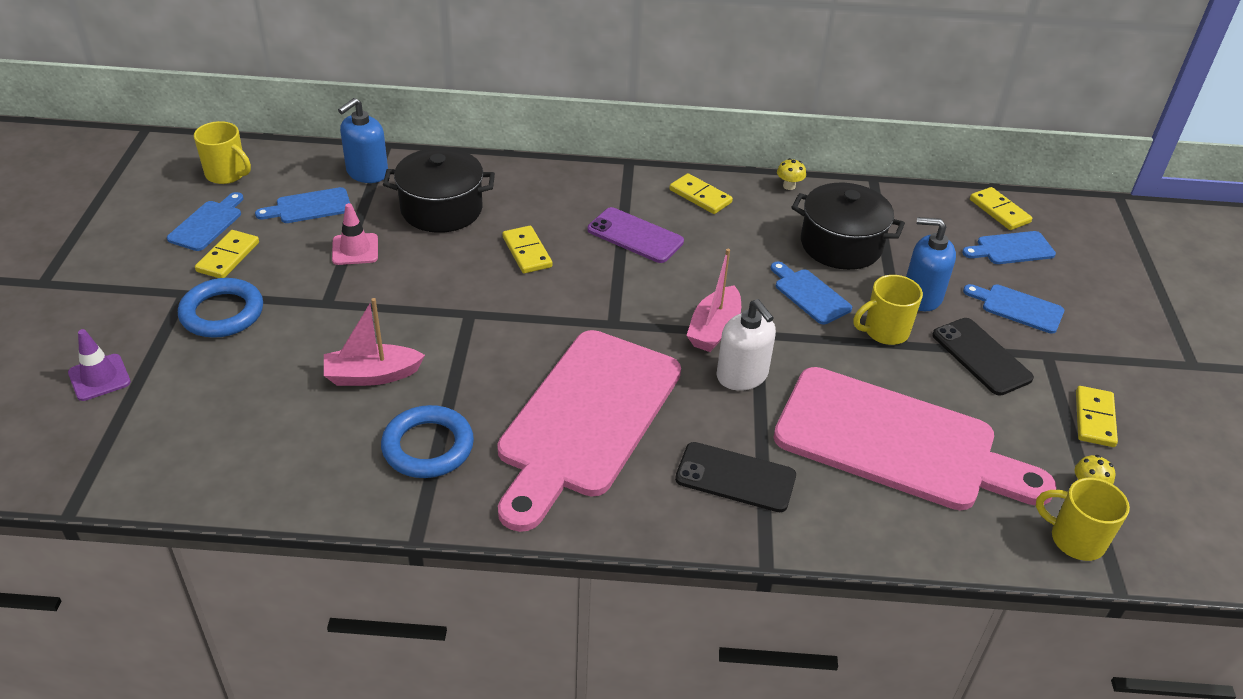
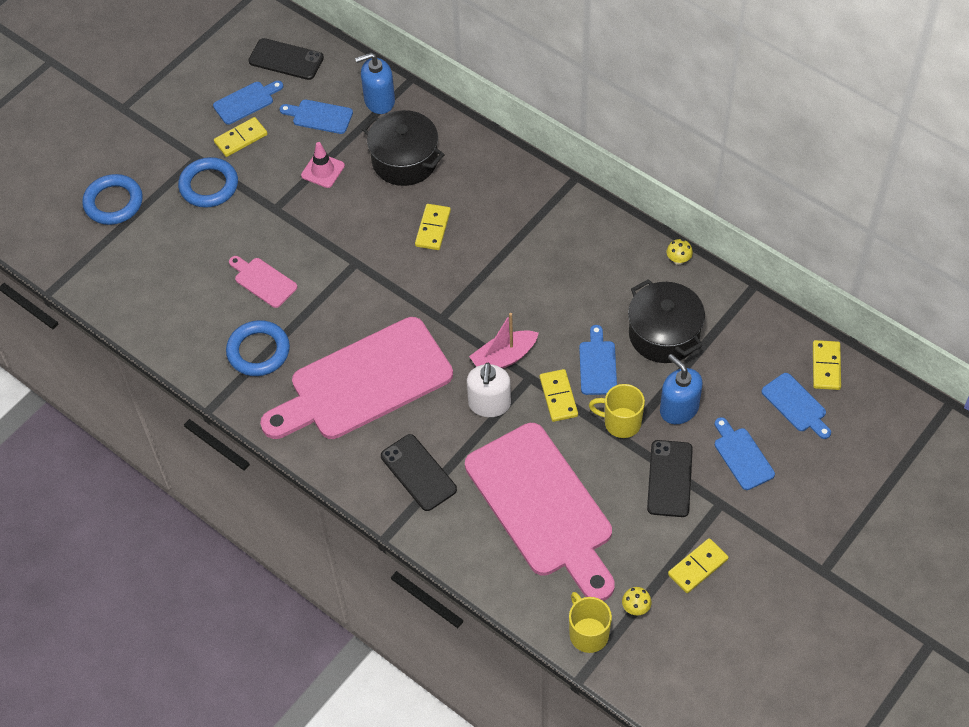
camera: 40 degrees right, 15 degrees up
(99, 377) = (113, 203): purple traffic cone -> blue ring
(227, 174) = (286, 59): yellow mug -> black phone
(372, 375) = (263, 281): pink boat -> pink cutting board
(635, 236) = (519, 251): purple phone -> none
(700, 196) = (600, 237): yellow domino -> yellow domino (558, 397)
(1011, 249) = (796, 405): blue cutting board -> blue cutting board turned 150 degrees counterclockwise

